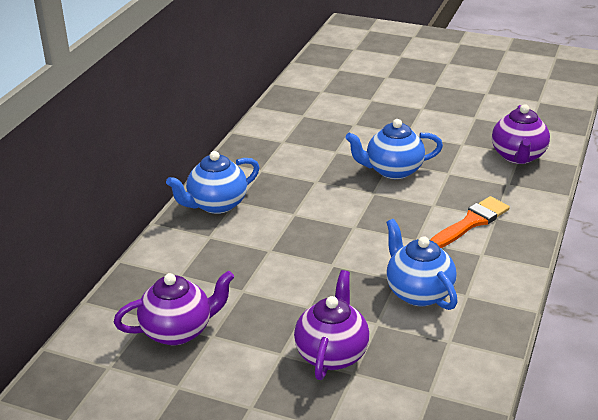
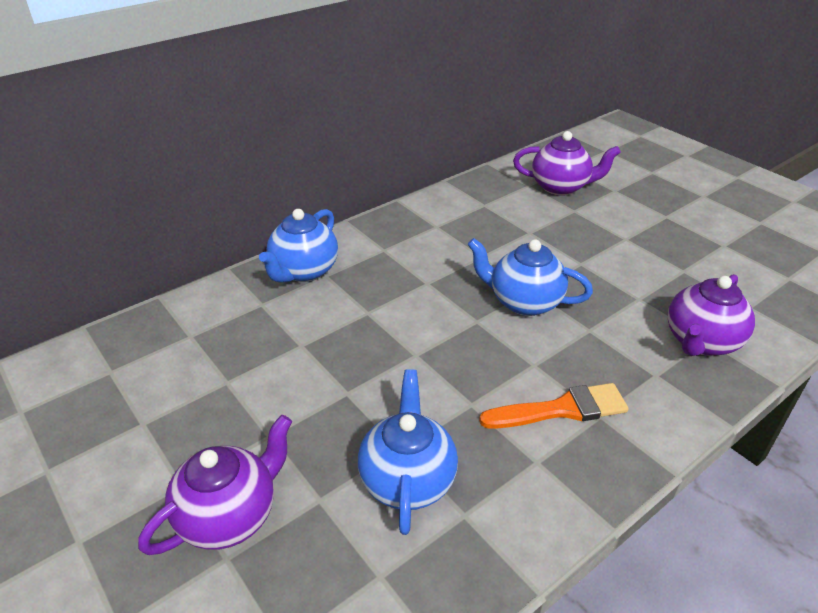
camera: 30 degrees right, 5 degrees up
(178, 331) = (120, 401): purple teapot -> purple teapot (560, 187)
(216, 205) = (304, 271): blue teapot -> blue teapot turned 60 degrees counterclockwise

